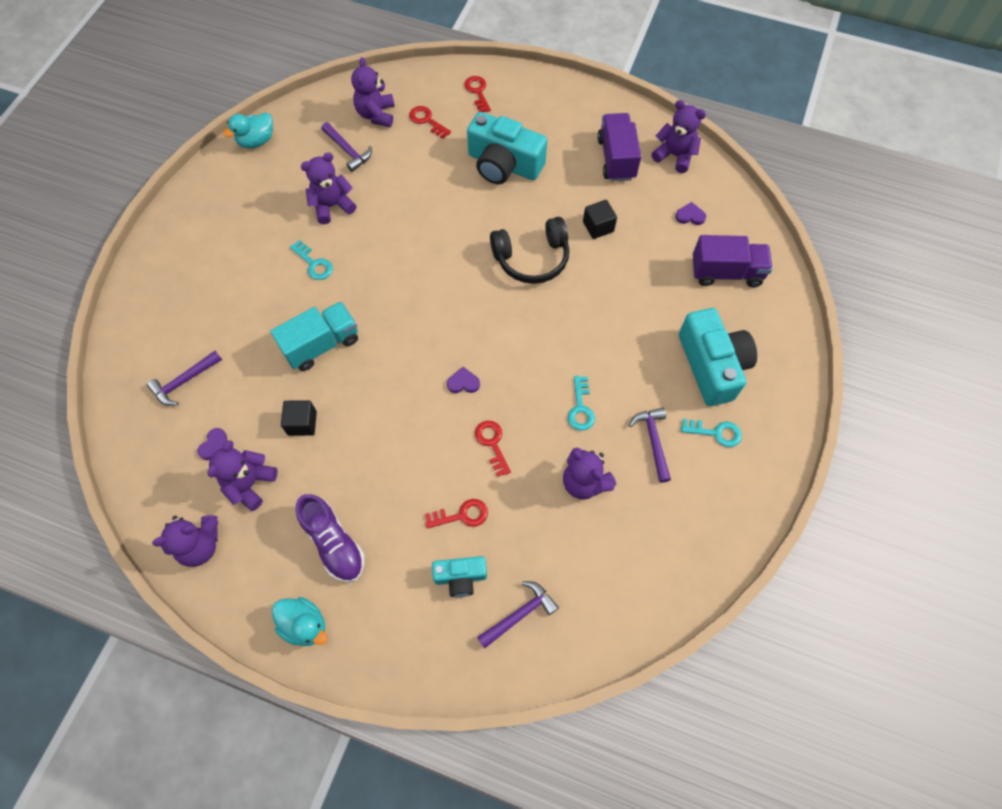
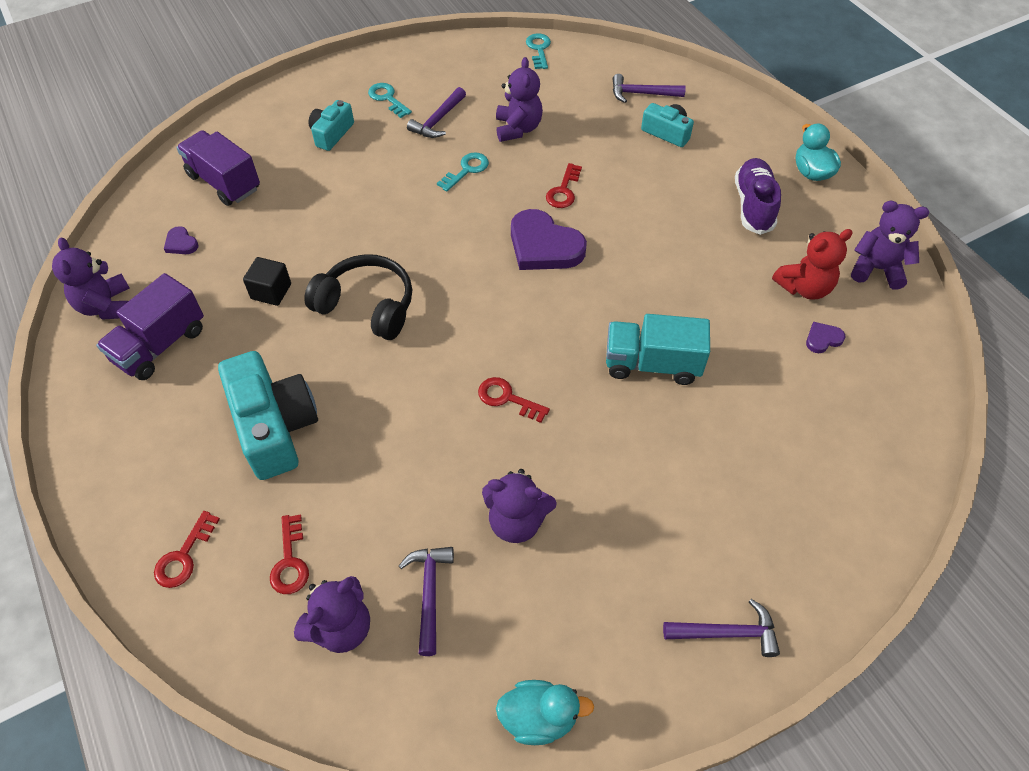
camera: 140 degrees left, 10 degrees down
(184, 381) = (827, 422): purple hammer -> purple hammer (726, 633)
(250, 484) = (804, 287): purple teddy bear -> red teddy bear
(302, 423) = (722, 306): black cube -> none
(314, 263) = (595, 459): turquoise key -> turquoise key (539, 49)
(461, 515) = (633, 164): red key -> red key (507, 398)
(463, 382) = (544, 246): purple heart -> purple heart, size x2.23
(712, 365) = (331, 134): turquoise camera -> turquoise camera, size x0.54

